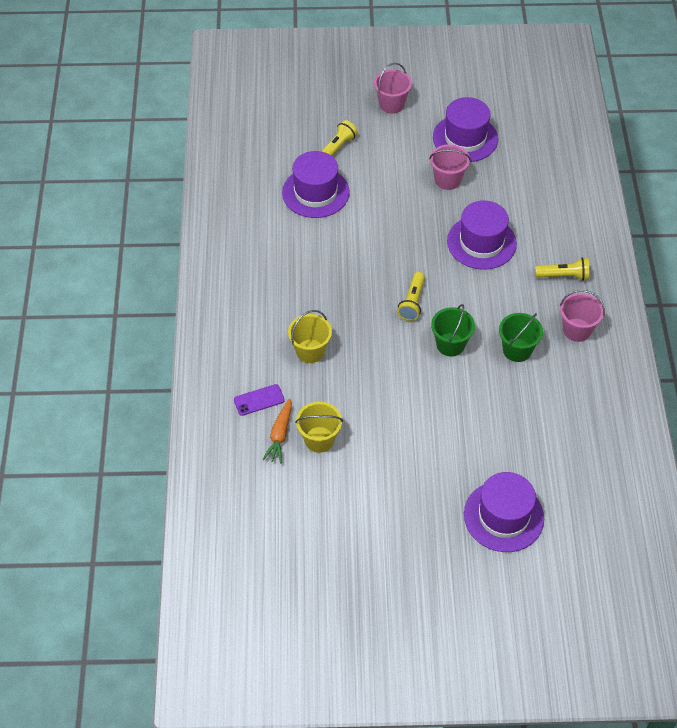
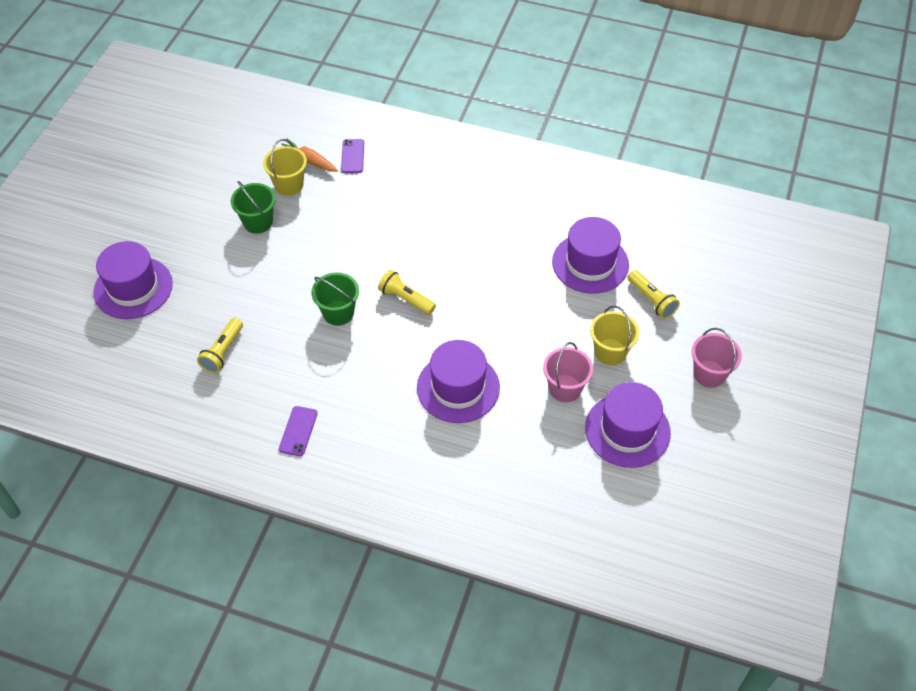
camera: 110 degrees right, 0 degrees up
(310, 351) = (387, 204): yellow bucket -> yellow bucket (610, 352)
(517, 350) = (302, 366): green bucket -> green bucket (258, 222)
(563, 276) = (375, 449): yellow flashlight -> yellow flashlight (223, 352)
(577, 330) = (298, 431): pink bucket -> purple phone

